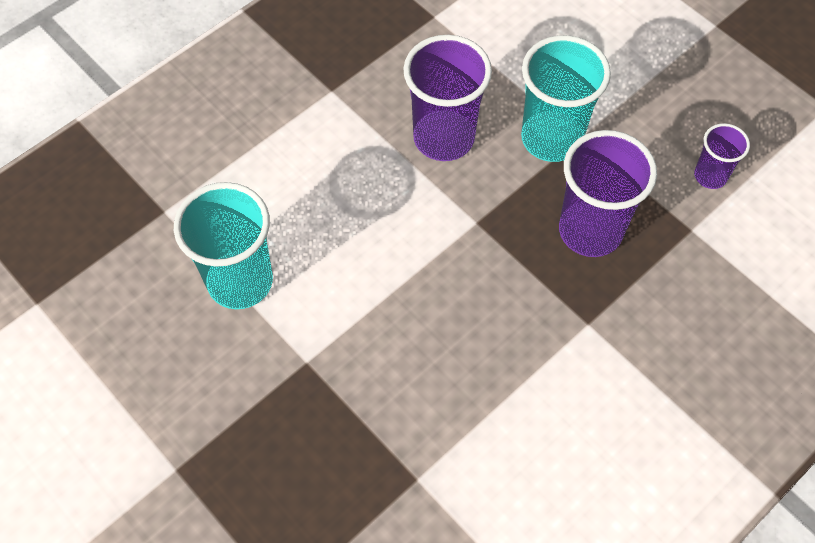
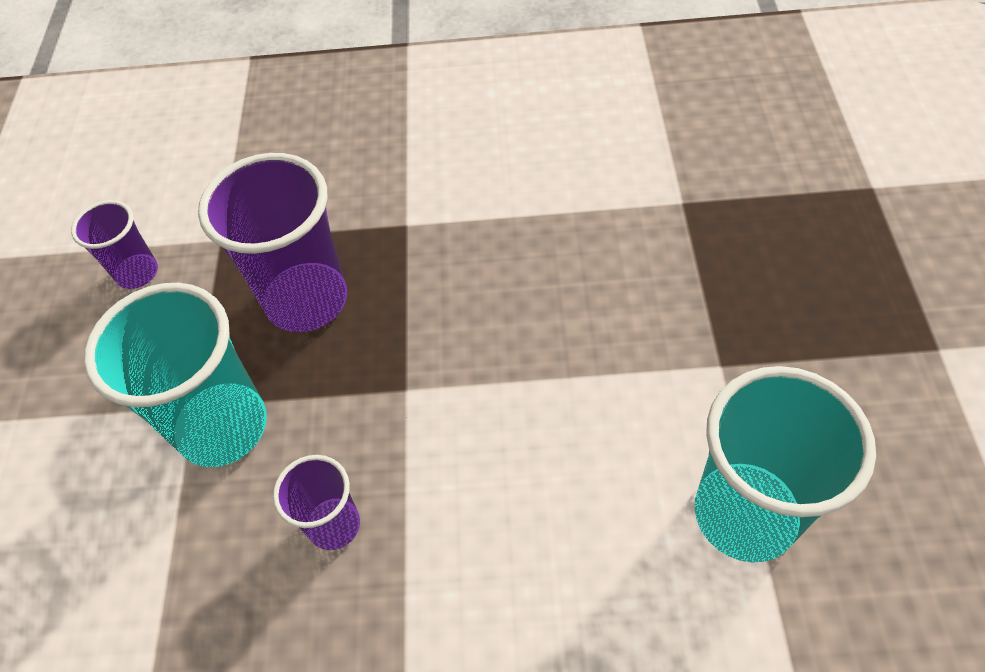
camera: 135 degrees left, 5 degrees down
(443, 138) = (334, 525): purple cup -> purple cup, size x0.53

